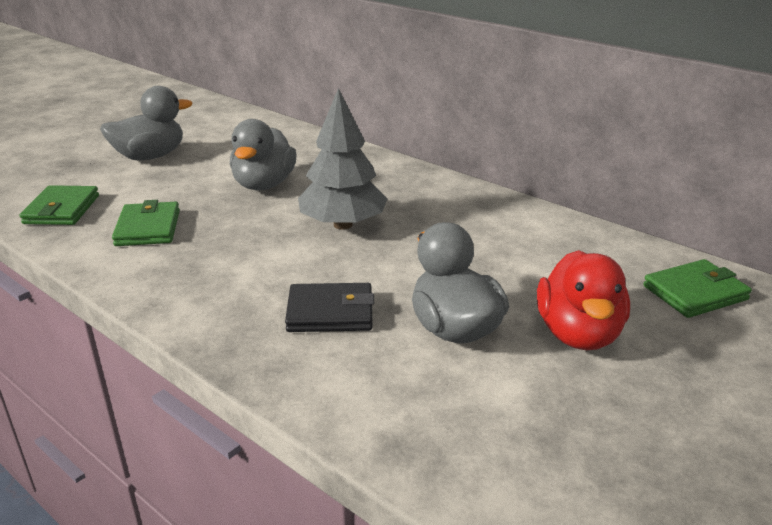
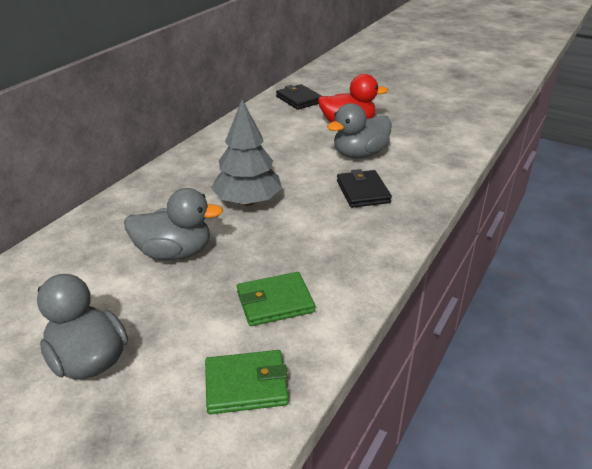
camera: 100 degrees left, 5 degrees up
(695, 293) = (299, 99): green wallet -> black wallet

